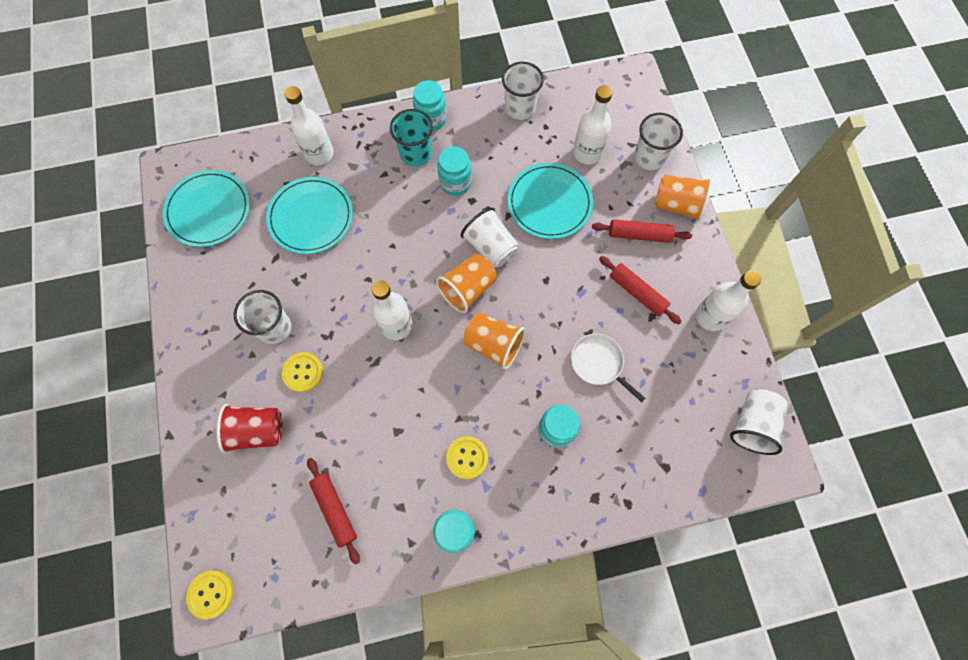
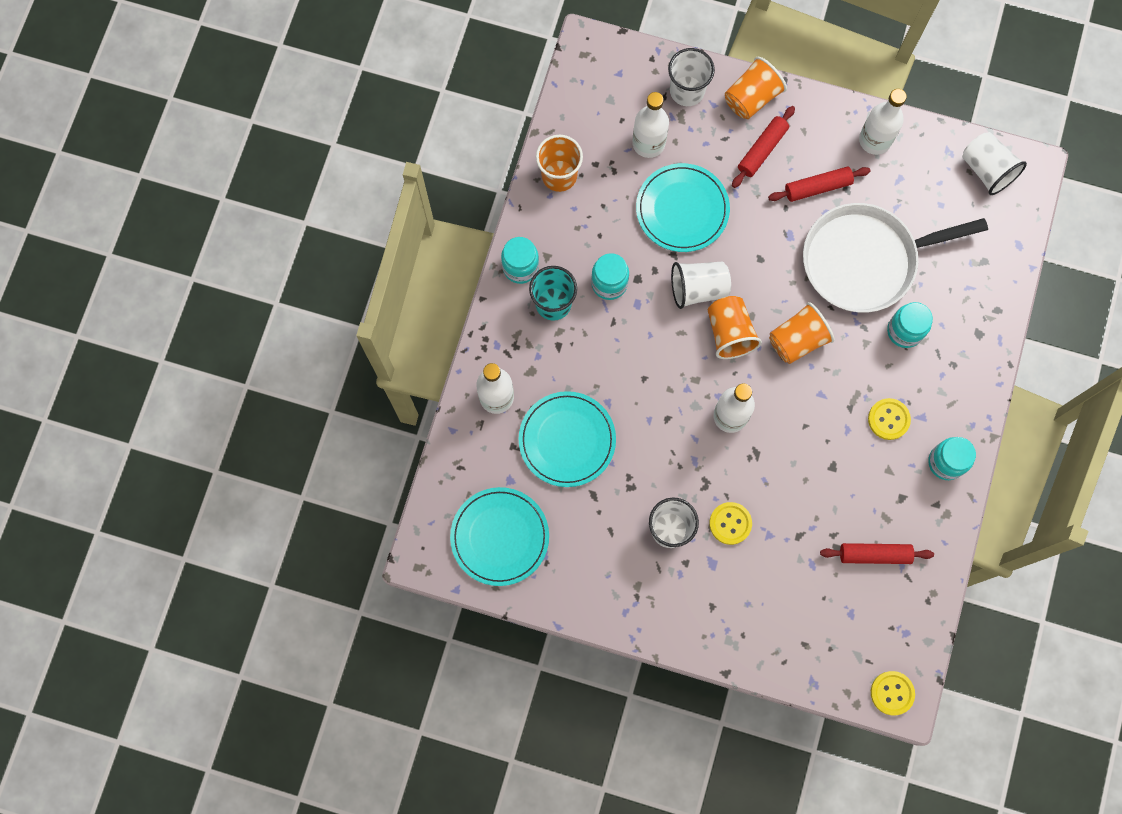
camera: 60 degrees left, 5 degrees up
(257, 430) = (765, 590): red cup -> none
(520, 108) = (559, 175): white cup -> orange cup
(599, 363) = (865, 260): white pan -> white pan, size x2.13

